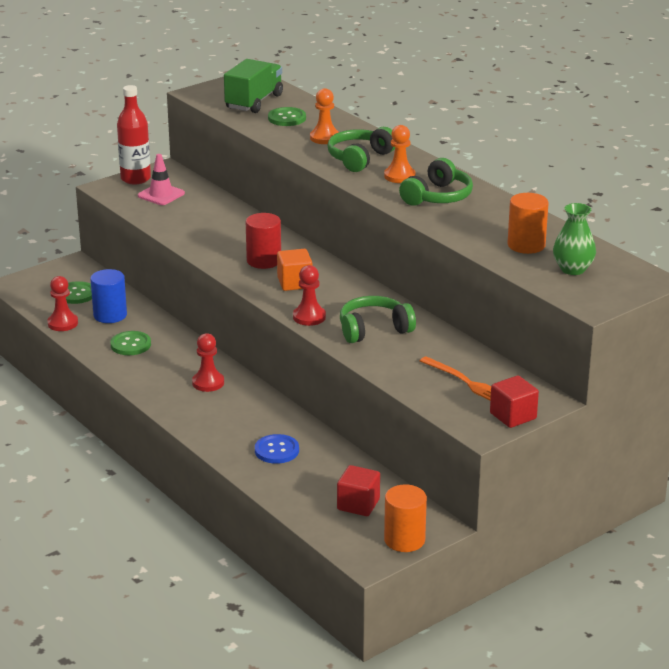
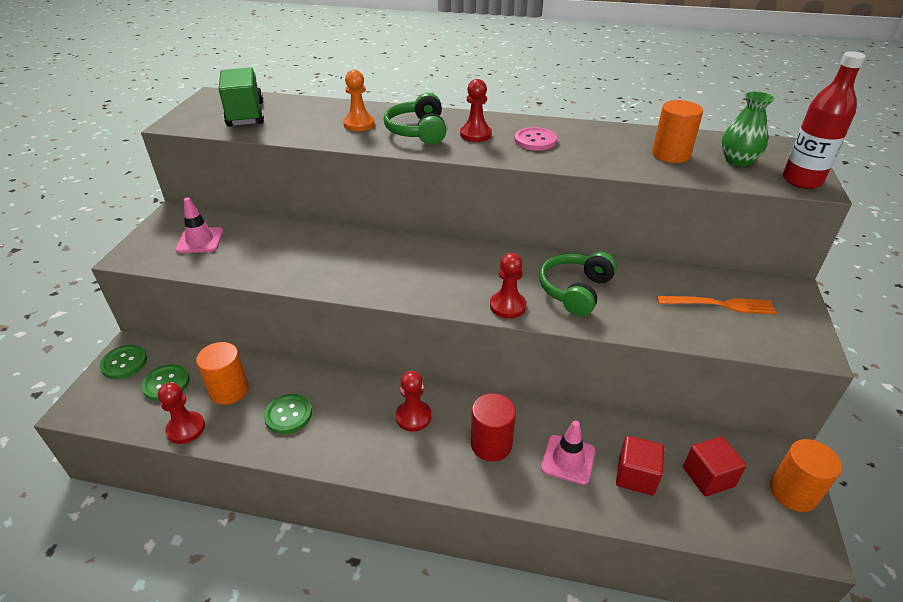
camera: 40 degrees left, 10 degrees up
(110, 315) = (229, 390): blue cylinder -> orange cylinder
(135, 179) = (153, 234): red bottle -> red bottle (801, 180)
(264, 261) = (387, 266): red cylinder -> red cylinder (491, 444)
(277, 450) = (568, 459): blue button -> pink traffic cone
(287, 118) = (298, 119): green button -> green button (124, 363)
(294, 283) = (444, 276): orange cube -> none
(399, 176) = (475, 134): orange pawn -> red pawn
(437, 197) = (535, 140): green headphones -> pink button
(513, 416) = (800, 319): red cube -> red cube (636, 476)

